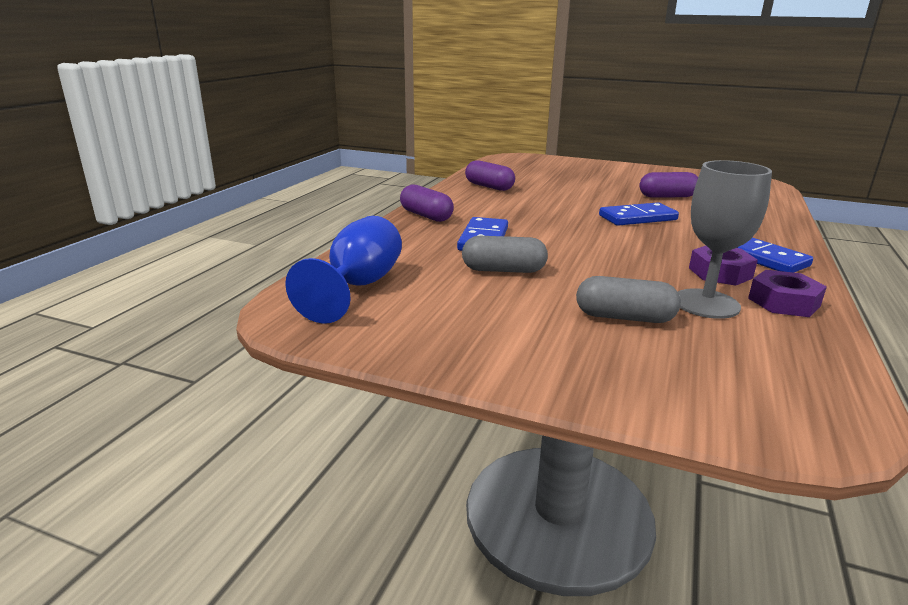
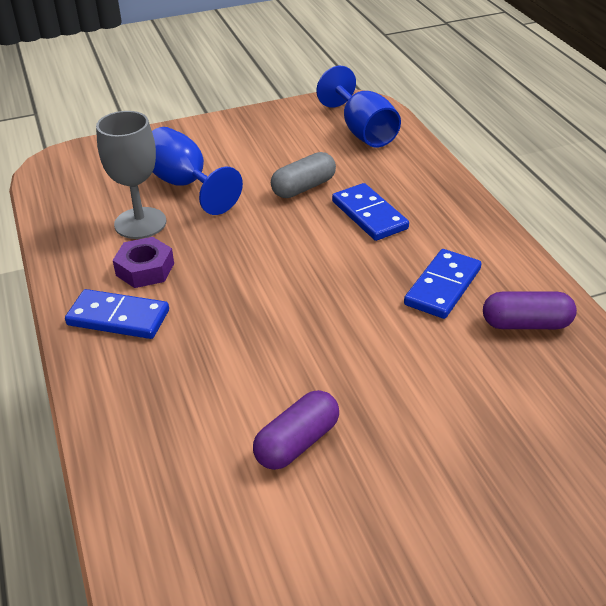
camera: 140 degrees right, 15 degrees up
(426, 216) = (468, 222): purple capsule -> none
(624, 317) = (185, 184): grey capsule -> blue goblet
(637, 218) = (282, 340): blue domino -> blue domino (443, 287)
(783, 302) = (85, 253): purple nut -> none

